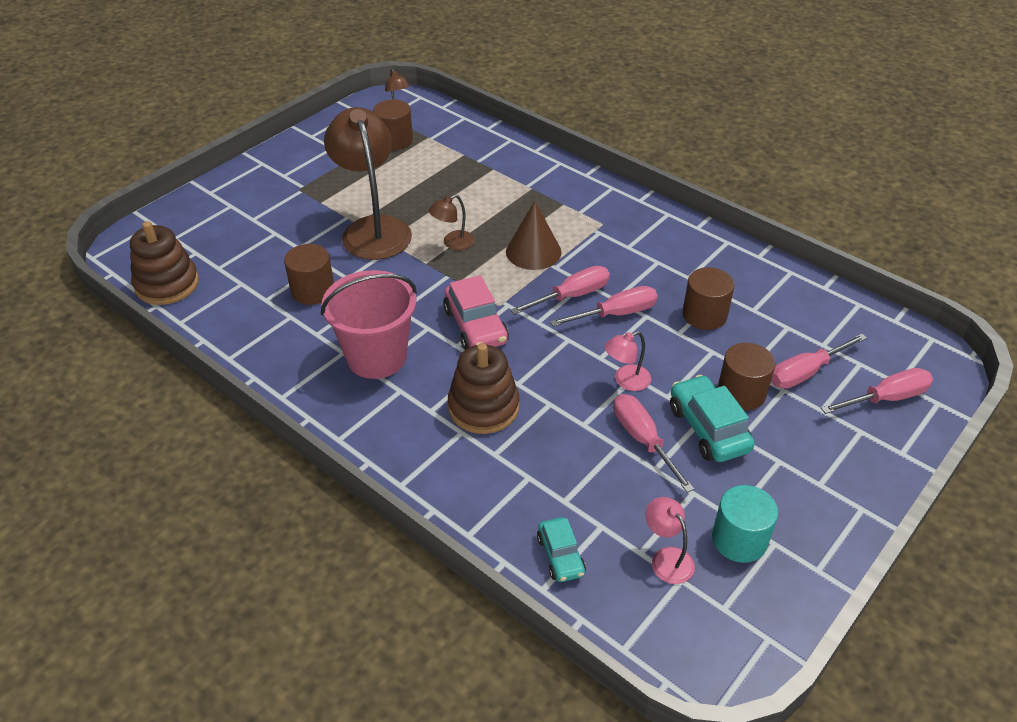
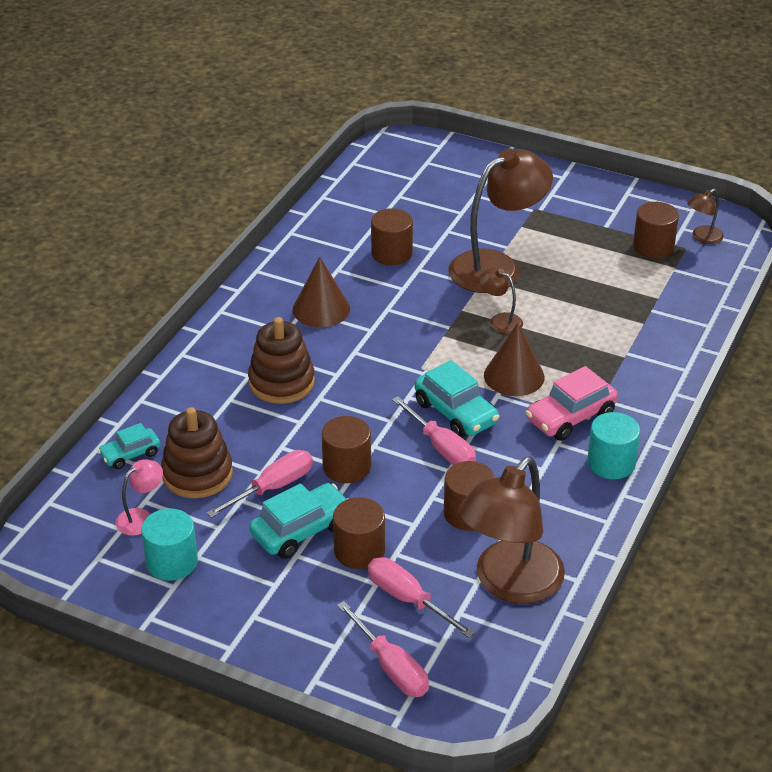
camera: 75 degrees right, 5 degrees down
(167, 284) = (365, 177): brown stacking toy -> brown stacking toy (197, 474)
(376, 357) = (321, 309): pink bucket -> brown cone
(475, 326) = (384, 358): pink car -> pink car (570, 417)
(571, 296) = (455, 413): pink screwdriver -> turquoise car
(626, 381) = (347, 467): pink lamp -> brown cylinder
(660, 224) = (611, 463): none -> turquoise cylinder
(792, 309) = (509, 584): none -> brown lamp

